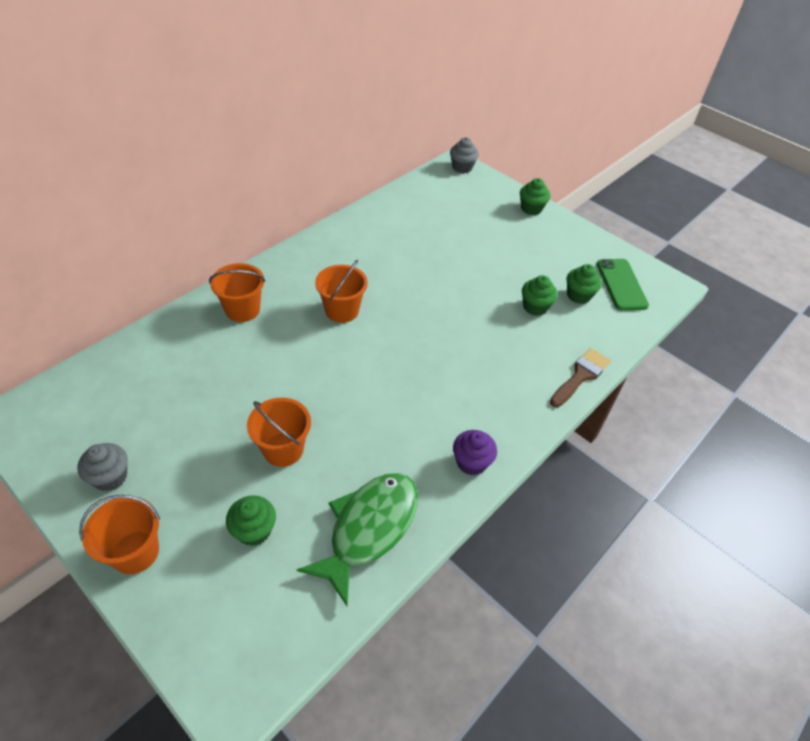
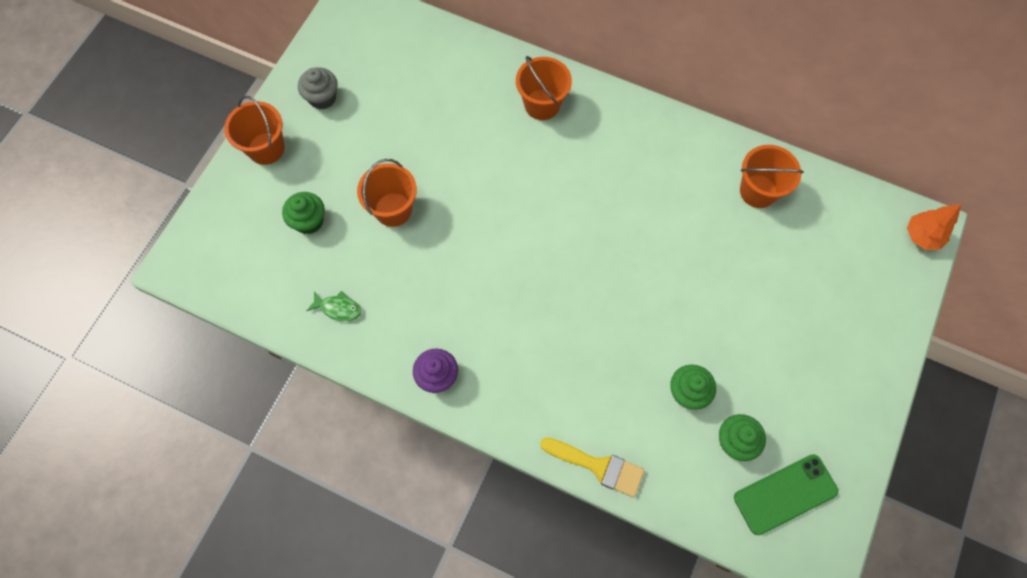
camera: 75 degrees right, 20 degrees up
(342, 310) = (583, 192): orange bucket -> orange bucket (758, 191)
(369, 528) = (338, 308): green fish -> green fish, size x0.41
(462, 167) = (922, 236): grey cupcake -> orange tree
(531, 208) = (882, 347): green cupcake -> none
(581, 375) = (598, 466): brown brush -> yellow brush

